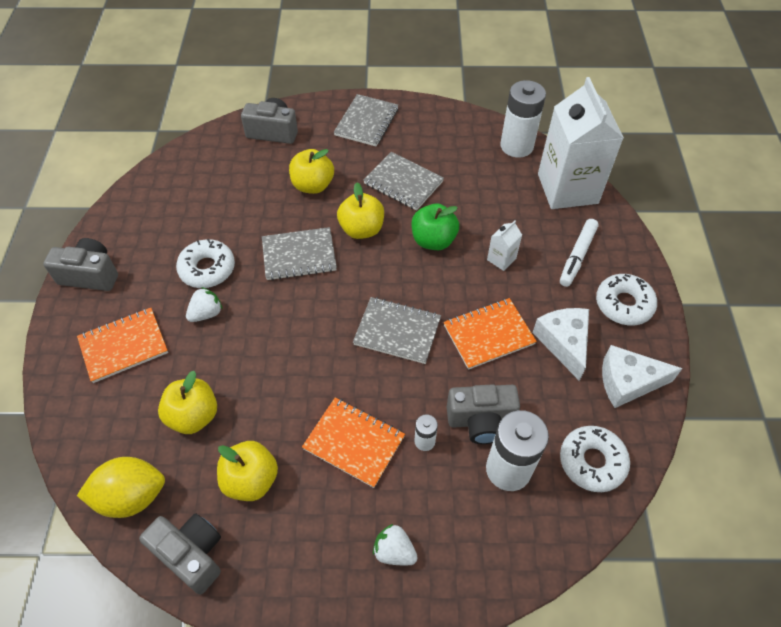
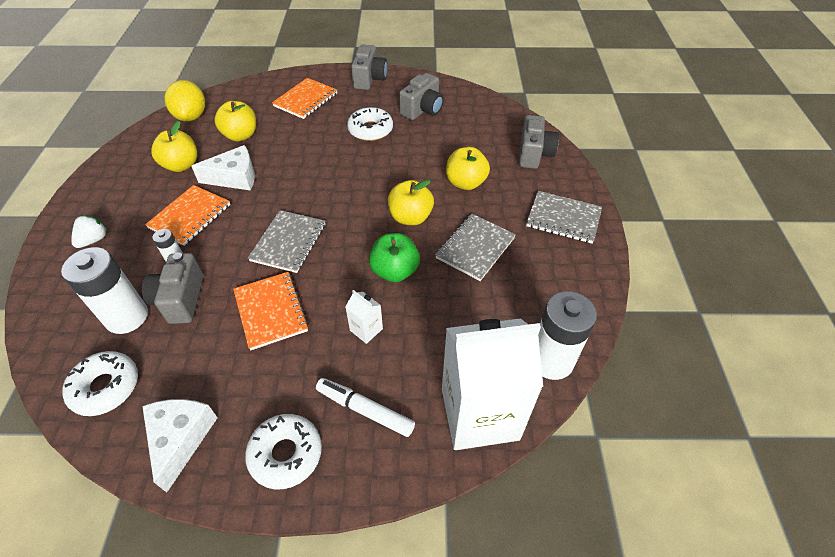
camera: 90 degrees right, 5 degrees down
(123, 346) = (306, 100): orange notebook -> orange notebook turned 60 degrees clockwise
(191, 554) = (141, 144): grey camera -> grey camera (422, 110)
(206, 313) = (327, 133): white strawberry -> none
(299, 255) = (381, 178): grey notebook -> none
(564, 343) = (246, 379): white cheese -> white cheese (235, 178)

